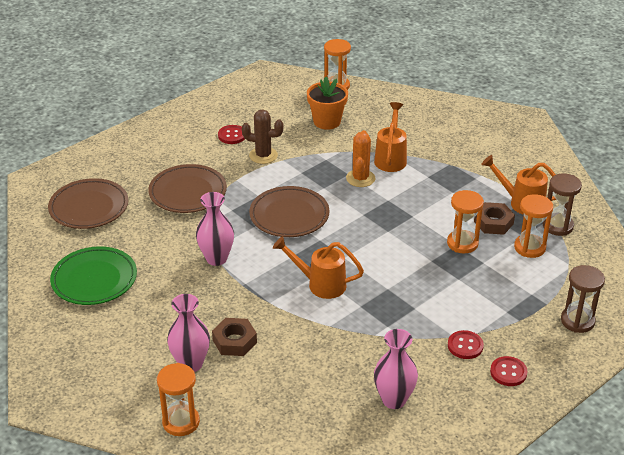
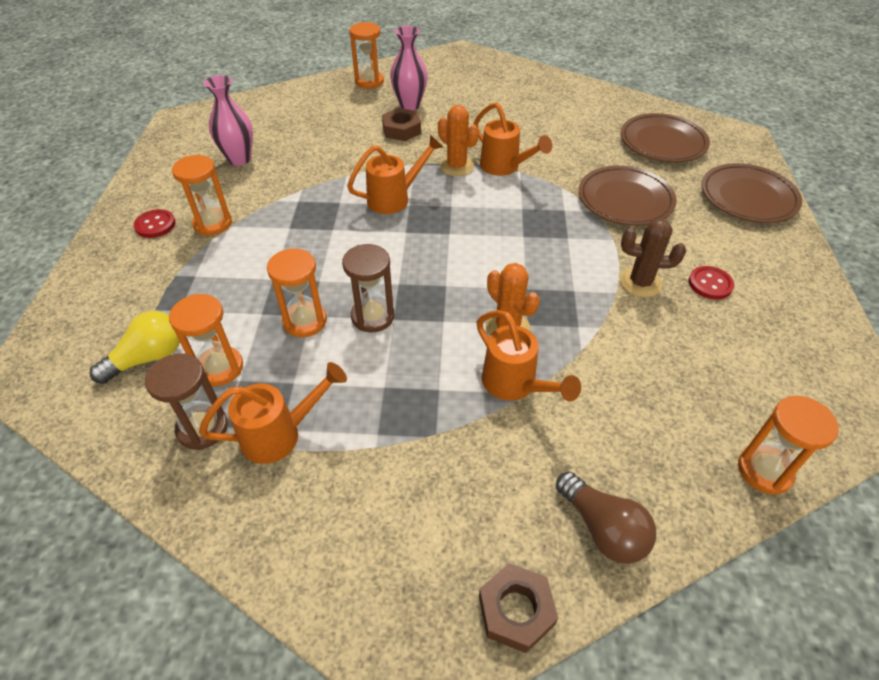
camera: 135 degrees right, 10 degrees up
(94, 279) = (556, 108): green plate -> none
(216, 258) = (504, 167): pink vase -> orange watering can
(245, 281) = (456, 166): none -> orange cactus
(263, 155) = (640, 283): brown cactus -> brown cactus turned 45 degrees clockwise
(289, 215) = (509, 237): brown plate -> brown plate (748, 197)
(327, 121) = (666, 386): orange flower pot -> none
(421, 108) = (602, 528): none -> brown light bulb
(465, 346) = (213, 224): red button -> orange hourglass
(493, 223) = (292, 374): brown nut -> brown nut (516, 610)
(567, 276) = (148, 358): none -> yellow light bulb
(577, 321) = (108, 310): brown hourglass -> brown hourglass (373, 316)

